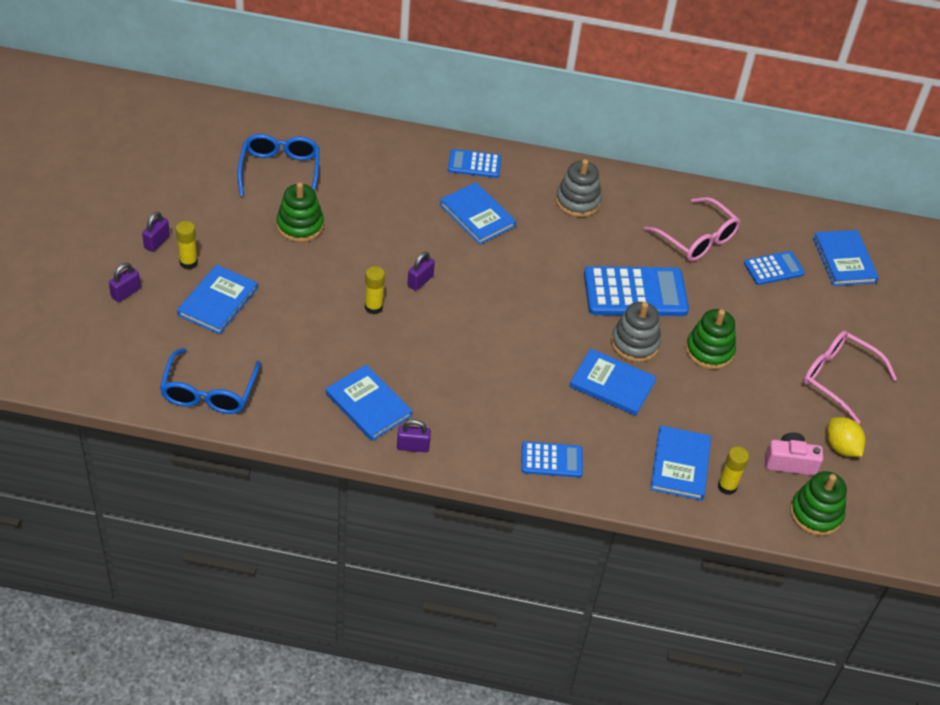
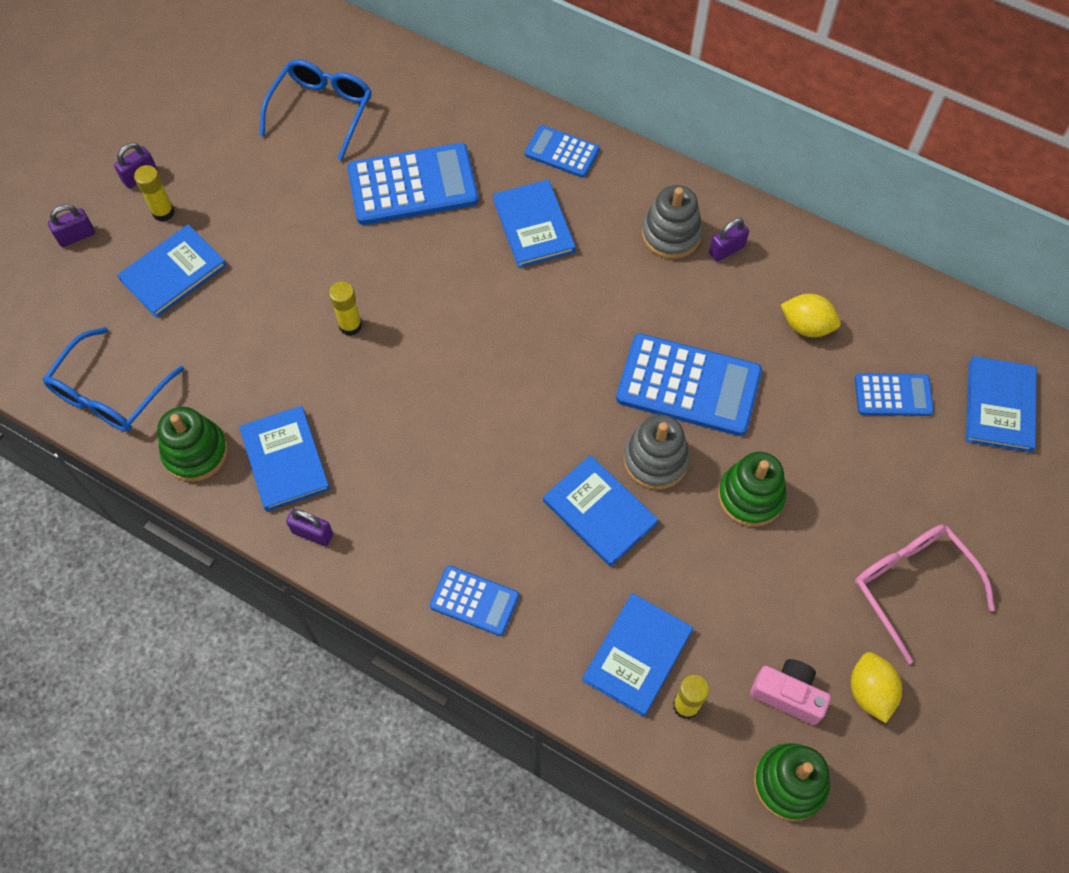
camera: 25 degrees right, 15 degrees up
(300, 225) = (313, 191): green stacking toy -> green stacking toy (195, 452)
(374, 207) = (413, 185): none -> blue calculator
(420, 281) = (422, 302): purple padlock -> purple padlock (726, 250)
(697, 239) = (806, 326): pink glasses -> yellow lemon

